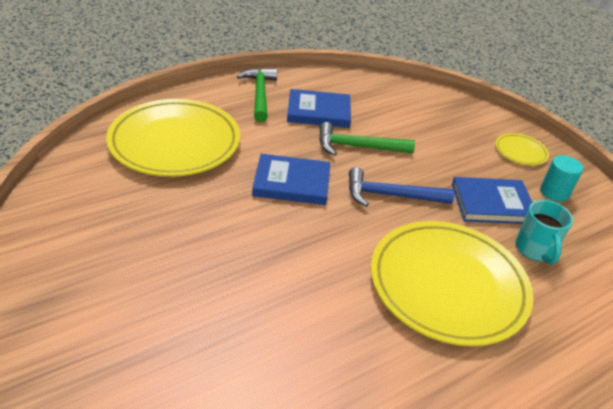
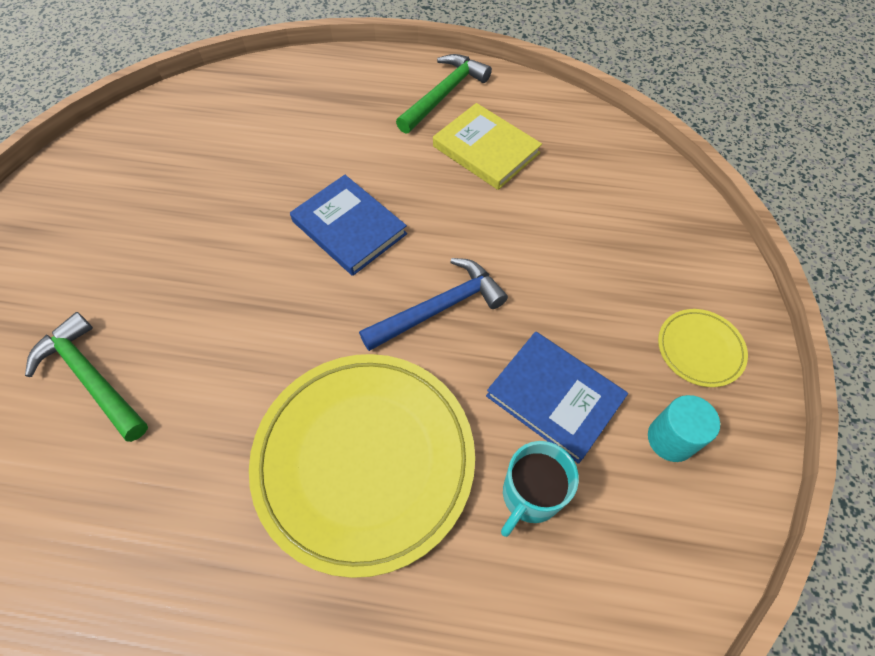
camera: 45 degrees right, 20 degrees up
(175, 142) = (291, 117): yellow plate -> none
(318, 112) = (486, 150): blue book -> yellow book
(358, 147) = (477, 222): green hammer -> green hammer (91, 378)
(391, 195) = (439, 308): blue hammer -> blue hammer turned 105 degrees clockwise

